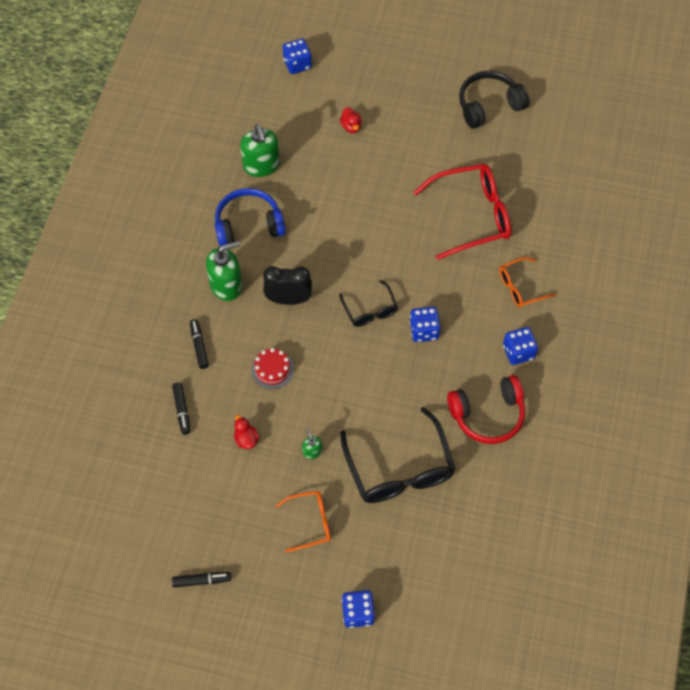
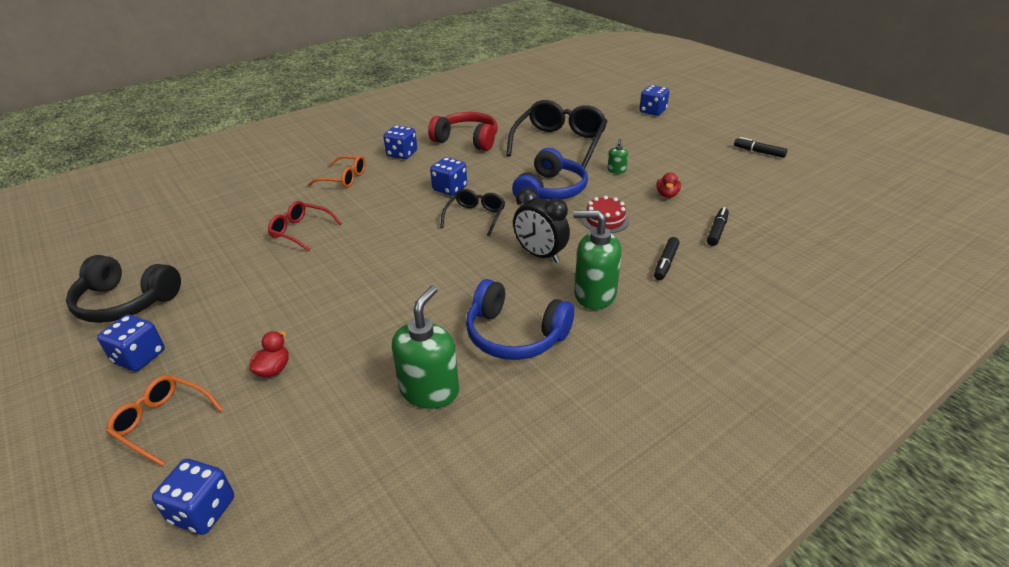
camera: 140 degrees left, 25 degrees down
(310, 522) = (651, 146): orange glasses -> orange glasses (163, 422)
(344, 382) = (550, 190): none -> blue headphones
(427, 89) = (139, 357): none -> blue dice
(472, 216) = (301, 231): red glasses -> red glasses, size x0.54

